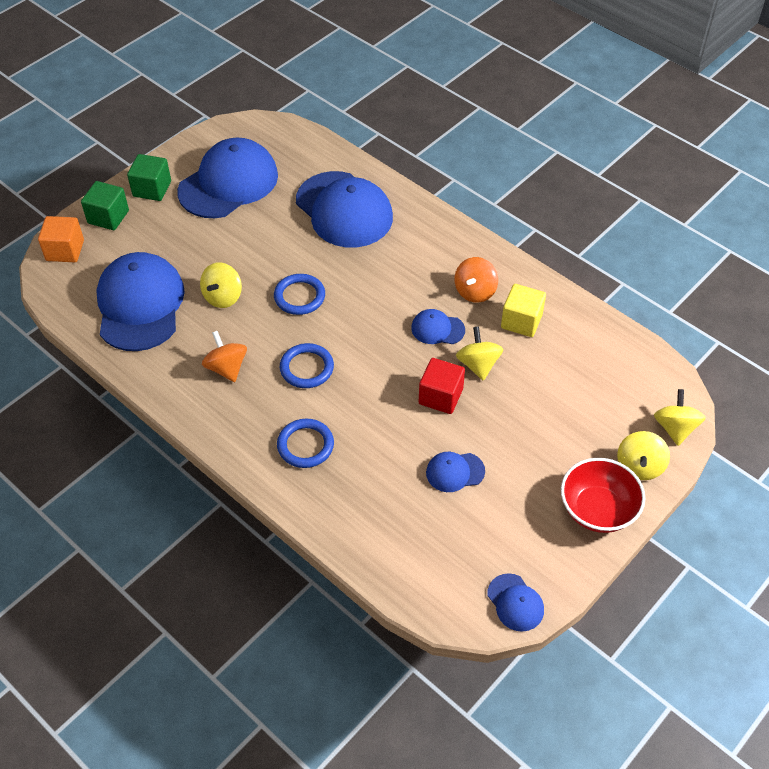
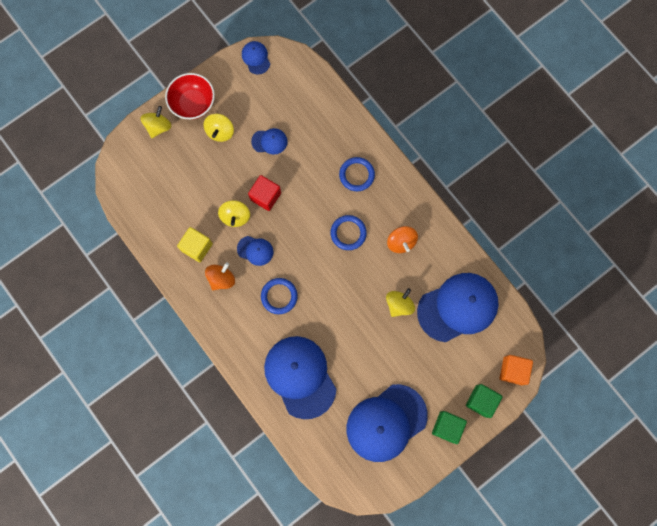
camera: 170 degrees left, 25 degrees up
(140, 305) = (458, 307): blue cap -> blue cap turned 120 degrees counterclockwise
(299, 296) = (345, 295): blue ring -> blue ring (279, 296)
(675, 428) = (127, 148): yellow spinning top -> yellow spinning top (220, 132)

